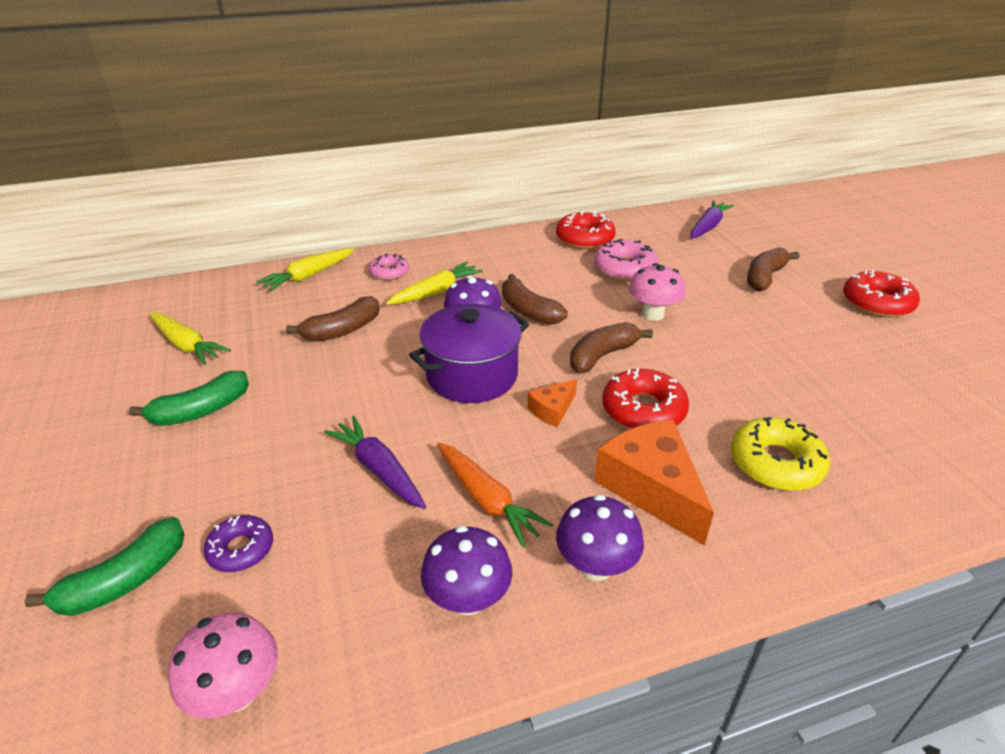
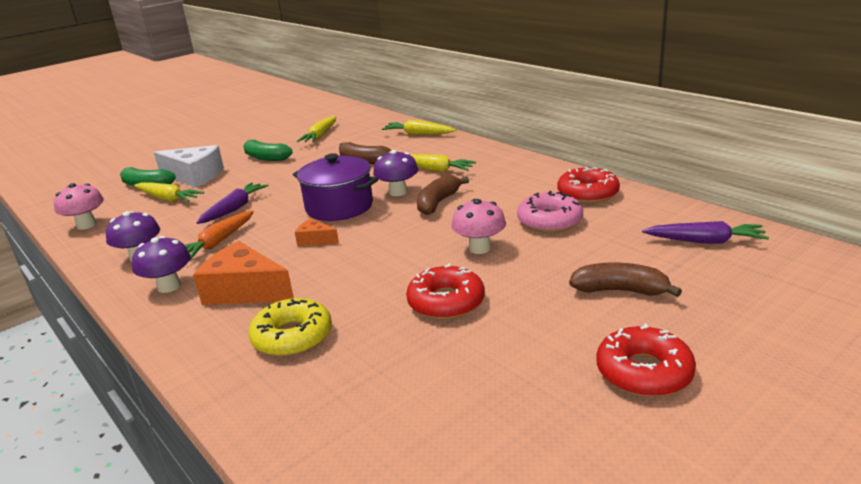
camera: 70 degrees right, 10 degrees down
(171, 504) = (195, 176): none -> white cheese
(241, 549) = (168, 199): purple donut -> yellow carrot
(389, 272) = (447, 150): pink donut -> none
(602, 355) = (396, 241): brown banana -> none
(643, 410) = (334, 271): red donut -> red donut (446, 302)
(651, 488) = (245, 290): orange cheese -> orange cheese turned 105 degrees counterclockwise

